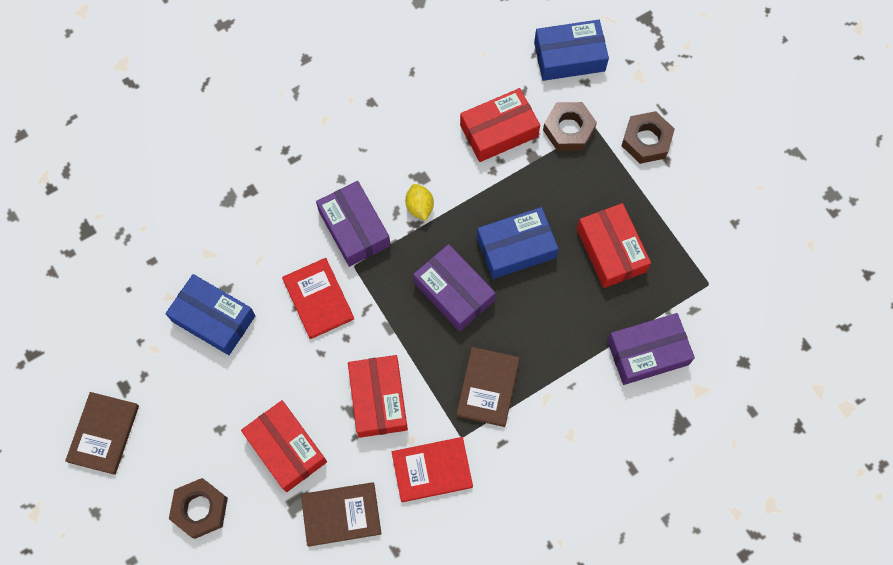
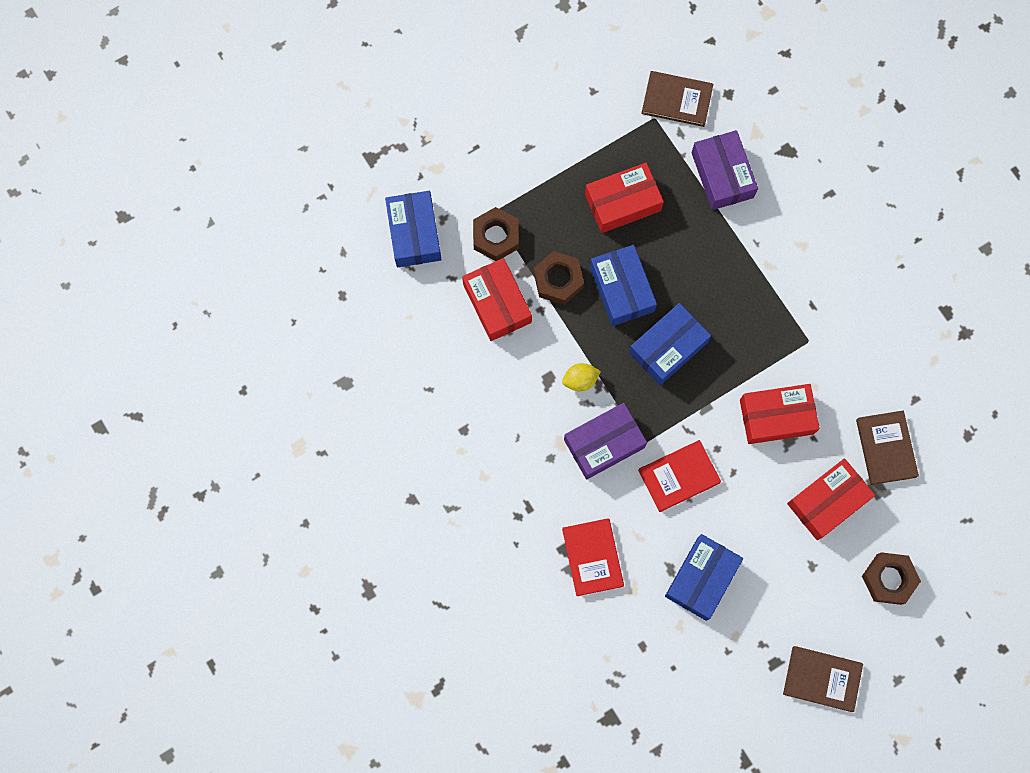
camera: 90 degrees left, 5 degrees up
(432, 470) = (840, 367): red book -> red book (592, 557)
(454, 292) = (668, 347): purple box -> blue box
(488, 387) = (761, 317): brown book -> brown book (677, 100)
(646, 140) = (508, 165): brown nut -> brown nut (558, 280)

